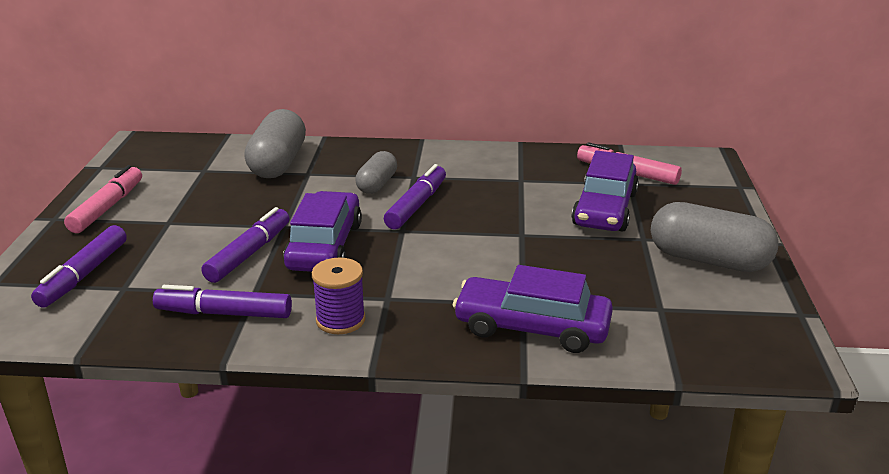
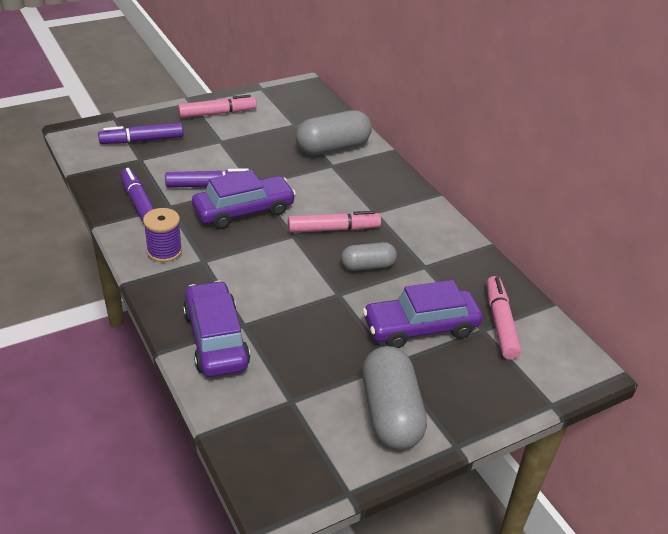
camera: 55 degrees right, 10 degrees up
(377, 184) = (346, 200): grey capsule -> grey capsule (367, 266)
(416, 205) = (333, 229): purple marker -> pink marker

